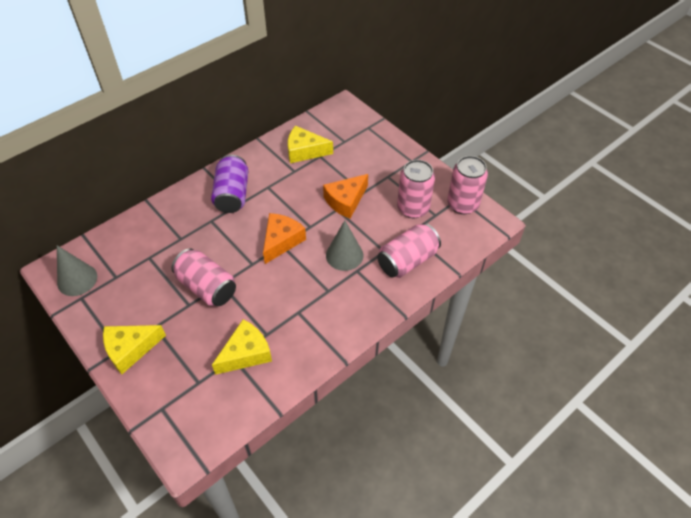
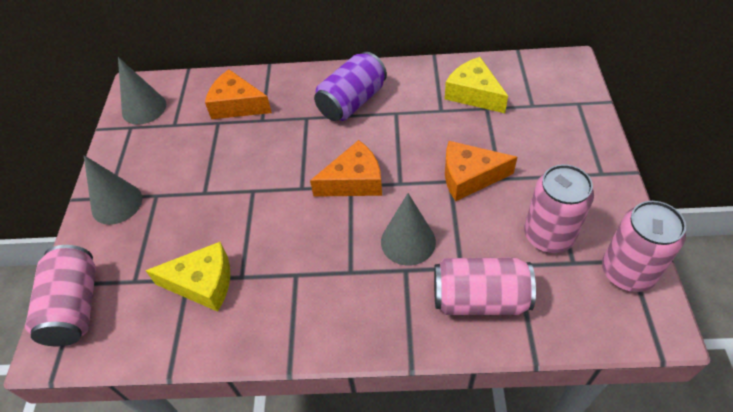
camera: 45 degrees right, 0 degrees up
(130, 349) = (117, 203): yellow cheese -> grey cone
(151, 239) = (237, 105): none -> orange cheese
(207, 287) = (236, 185): pink can -> pink can (75, 307)

